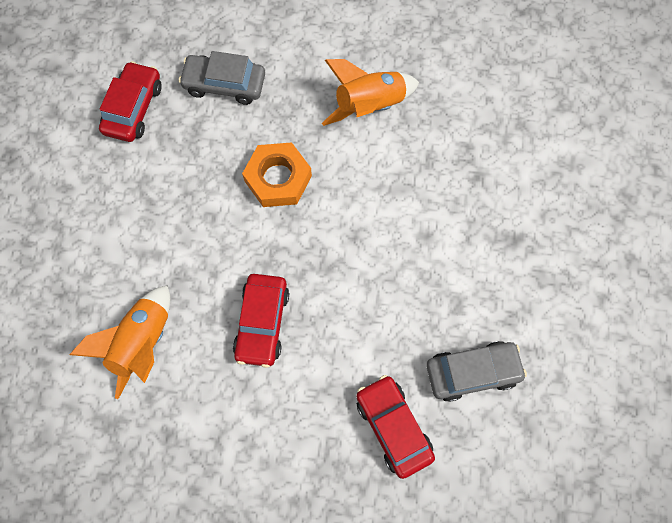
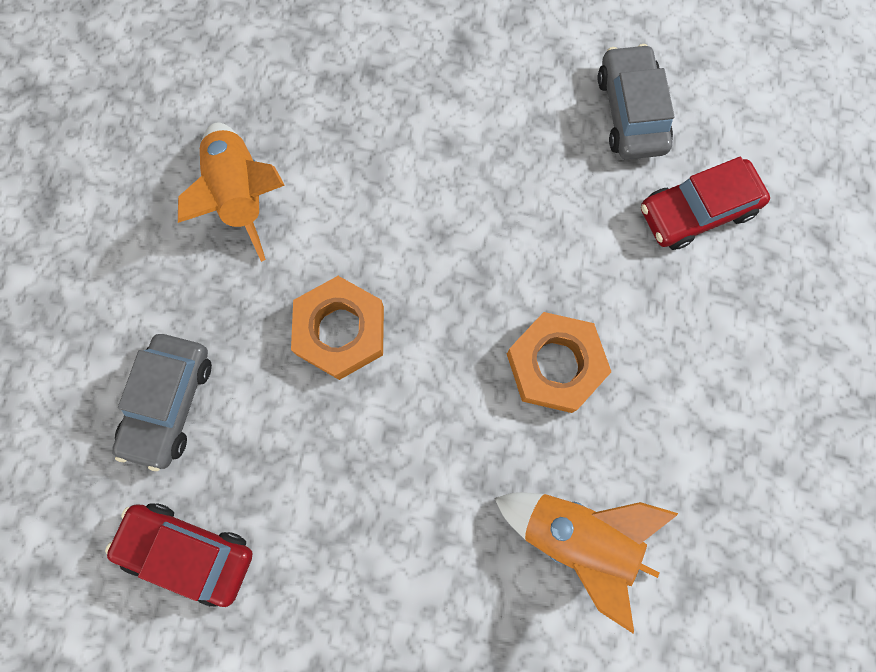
camera: 85 degrees left, 5 degrees up
(262, 322) = (555, 365): red car -> orange nut

